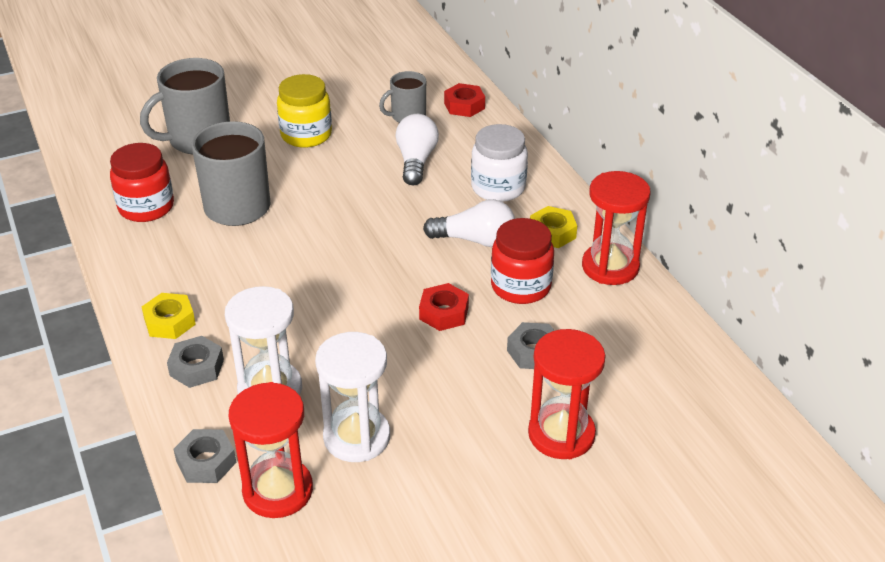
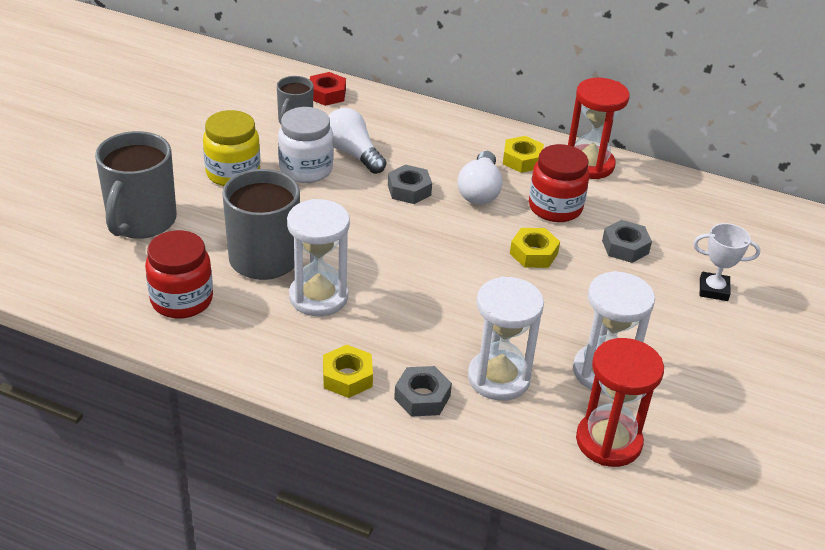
camera: 45 degrees left, 0 degrees up
(206, 462) = (533, 457): grey nut -> grey nut (409, 190)
(234, 254) = (318, 297): none -> white hourglass
(444, 313) = (533, 253): red nut -> yellow nut
(475, 240) = (479, 191): white light bulb -> white light bulb turned 135 degrees clockwise
(498, 188) = (441, 145): white jar -> white jar (306, 169)
(561, 434) = (713, 290): red hourglass -> white trophy

